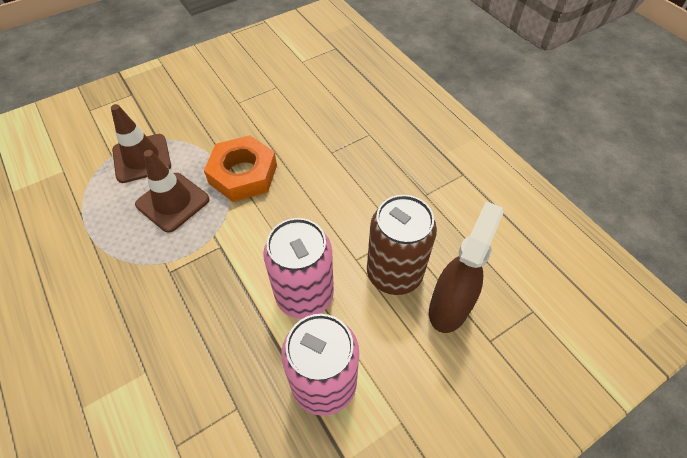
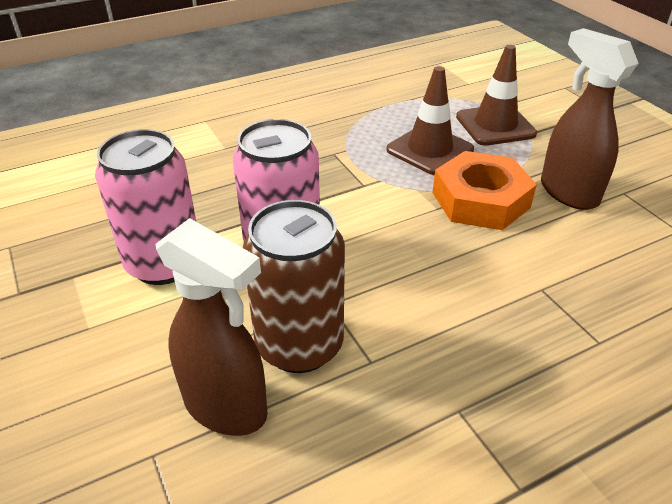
camera: 95 degrees right, 15 degrees down
(236, 128) = (567, 192): none -> brown spray bottle

